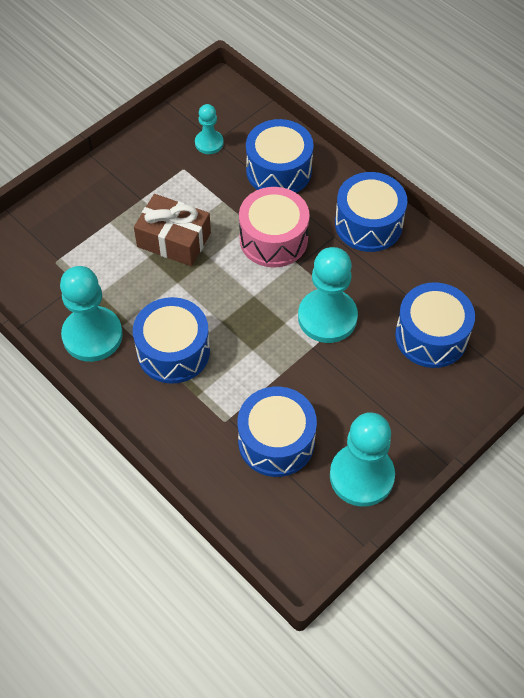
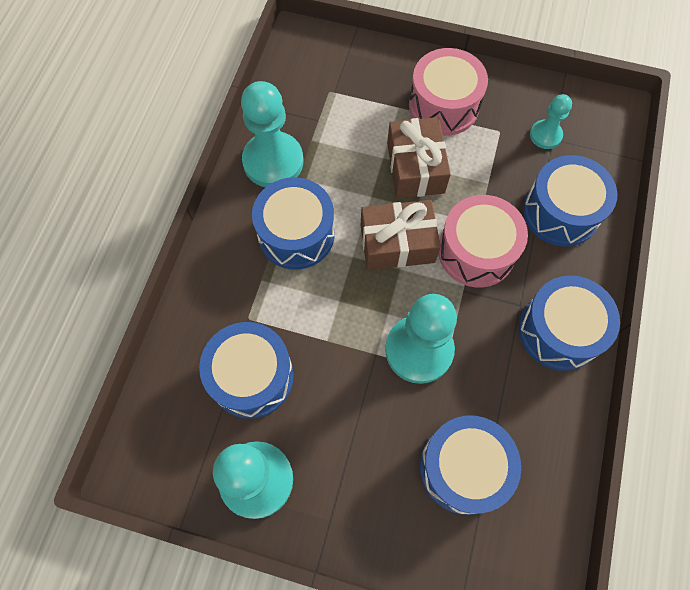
camera: 60 degrees right, 10 degrees up
(132, 191) = (443, 105): none -> pink drum
(231, 286) = (397, 243): none -> brown gift

